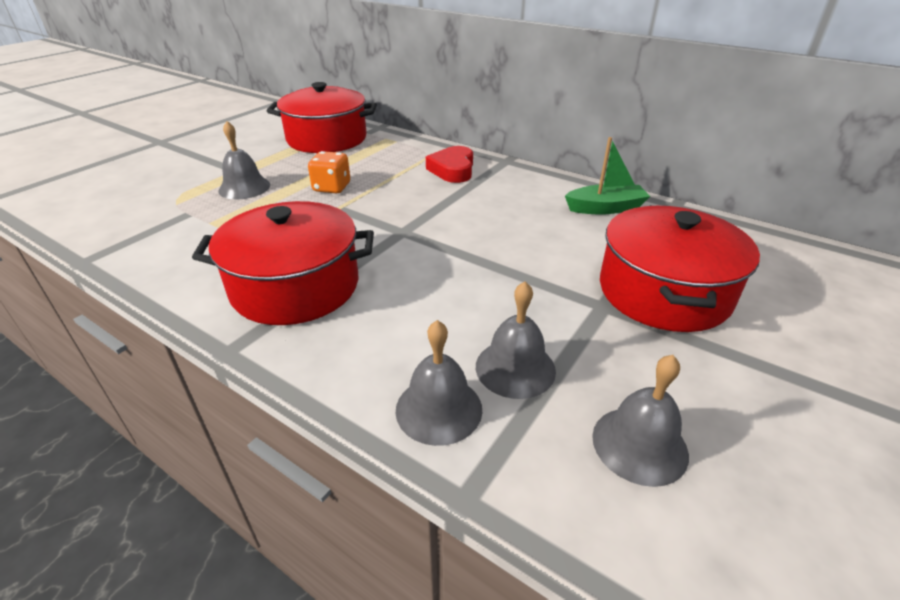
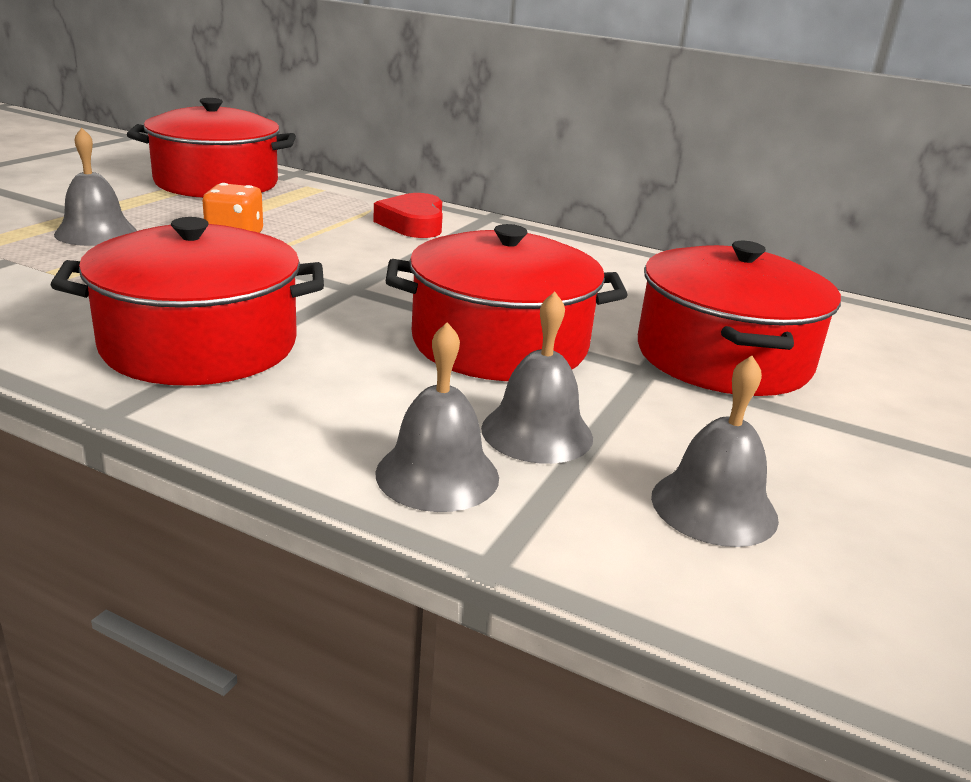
camera: 10 degrees left, 10 degrees down
(499, 281) = (500, 343): none -> red pot
(605, 208) = (633, 271): green boat -> none

